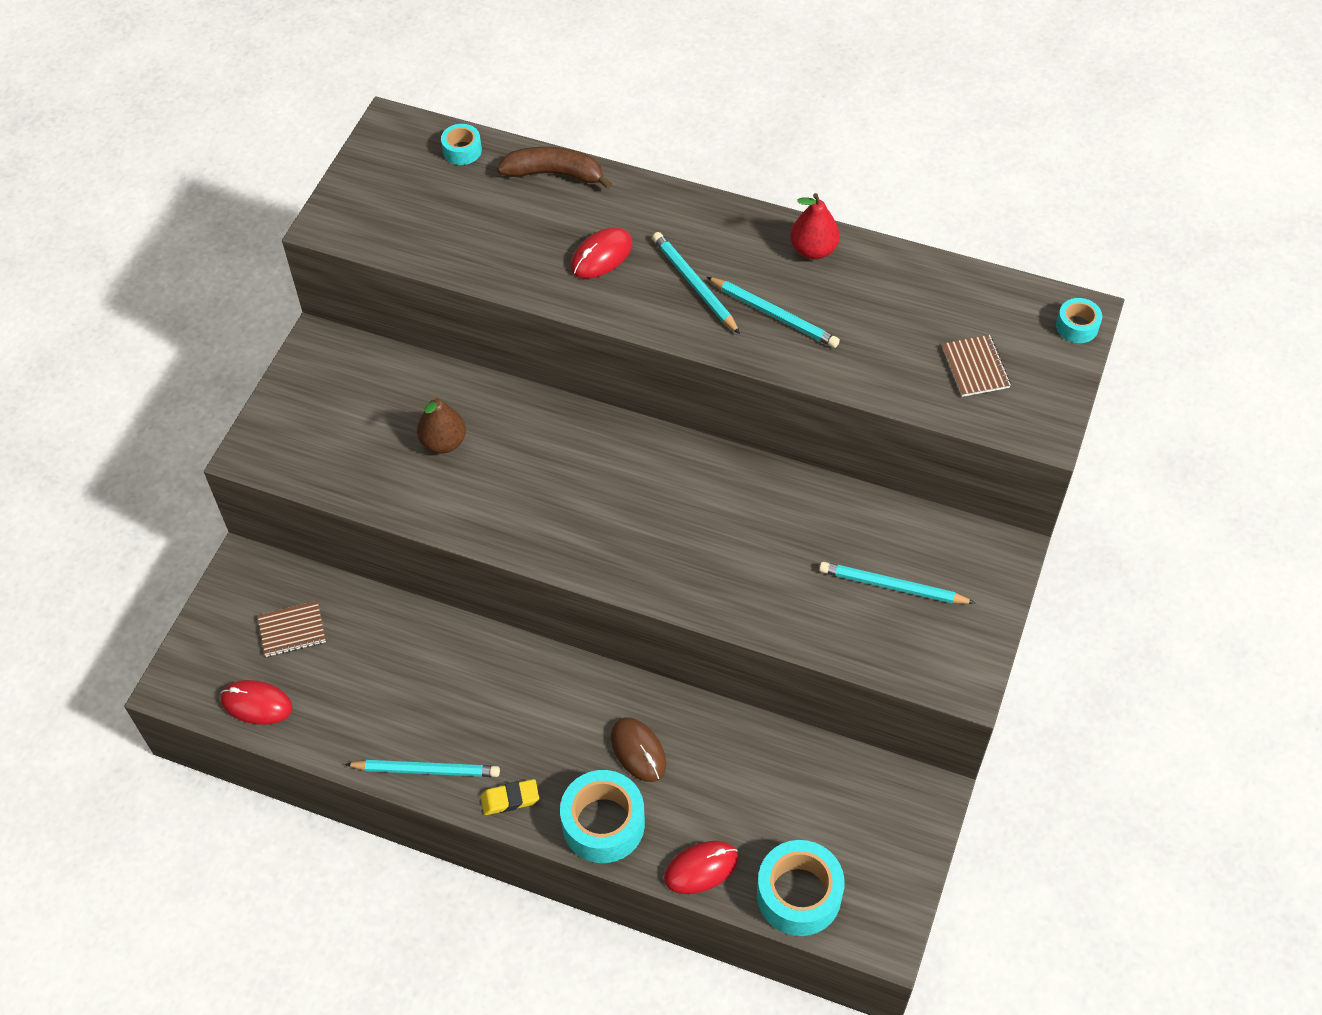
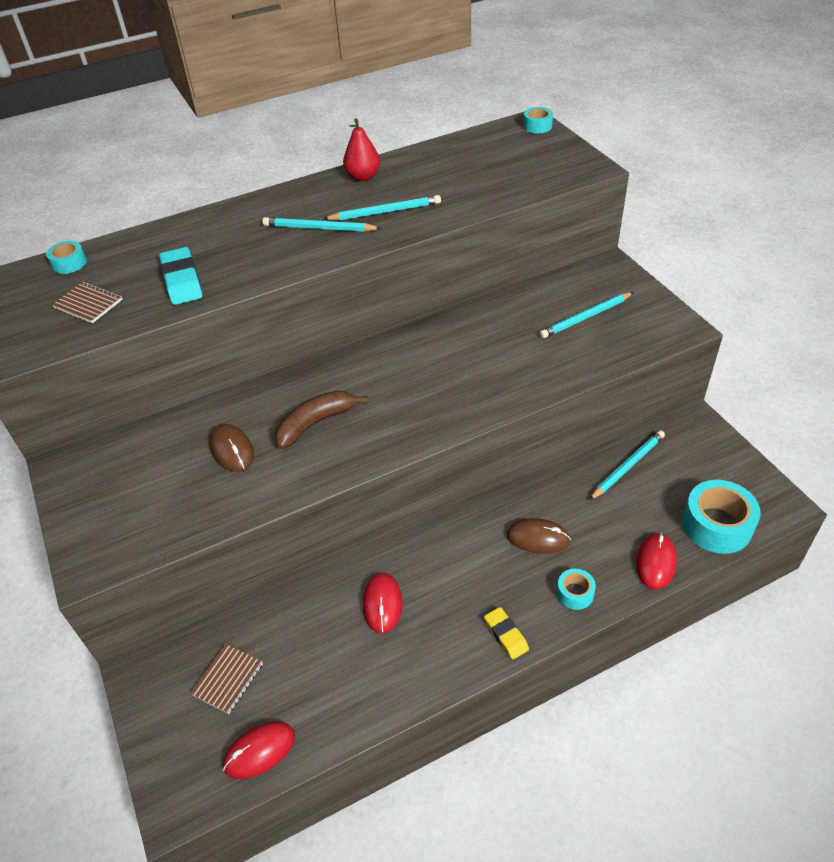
camera: 45 degrees left, 10 degrees down
(426, 770) = (433, 672): turquoise pencil -> turquoise pencil (627, 466)
(443, 442) = (232, 450): brown pear -> brown mouse
(510, 799) = (506, 635): yellow eraser -> yellow eraser turned 60 degrees counterclockwise
(520, 250) = (182, 281): none -> turquoise eraser
(554, 174) = (153, 237): brown banana -> brown banana (315, 423)
(601, 256) = (241, 251): red mouse -> red mouse (382, 604)
(603, 823) = (575, 593): turquoise tape -> turquoise tape, size x0.52
(975, 367) = (520, 167): brown notebook -> brown notebook (88, 304)

